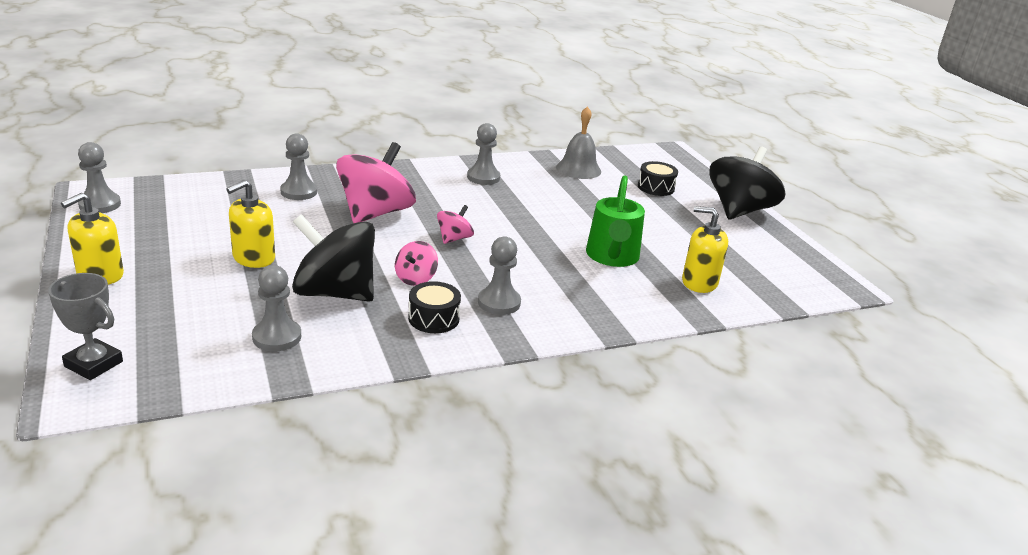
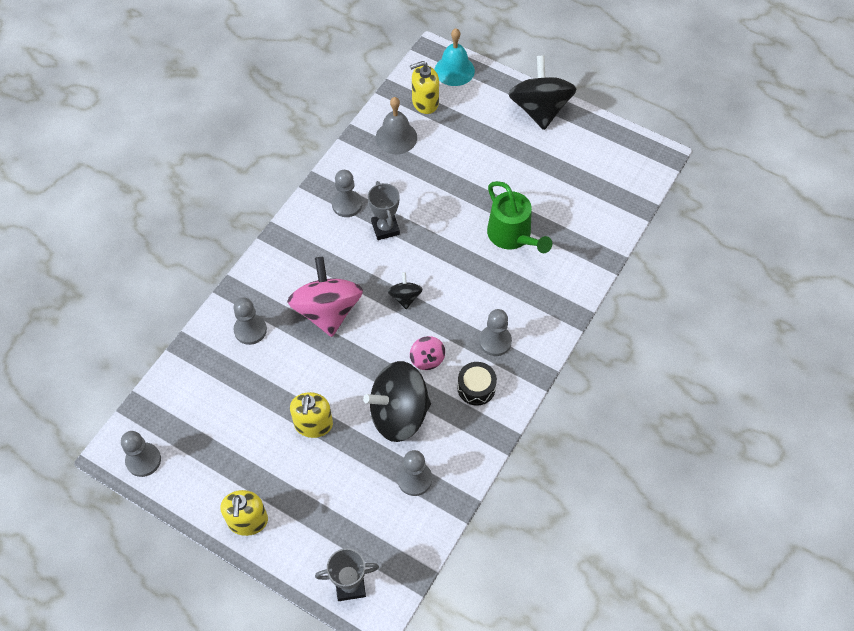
camera: 35 degrees left, 30 degrees up
(454, 238) = (405, 297): pink spinning top -> black spinning top
(497, 201) = (385, 228): none -> grey trophy
(656, 187) = (466, 121): black drum -> none
(681, 164) = (454, 70): none -> turquoise bell
(699, 282) = (581, 222): yellow soap dispenser -> yellow soap dispenser (425, 102)

